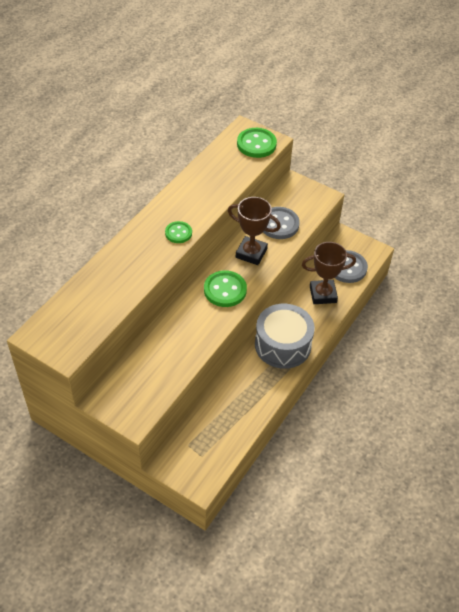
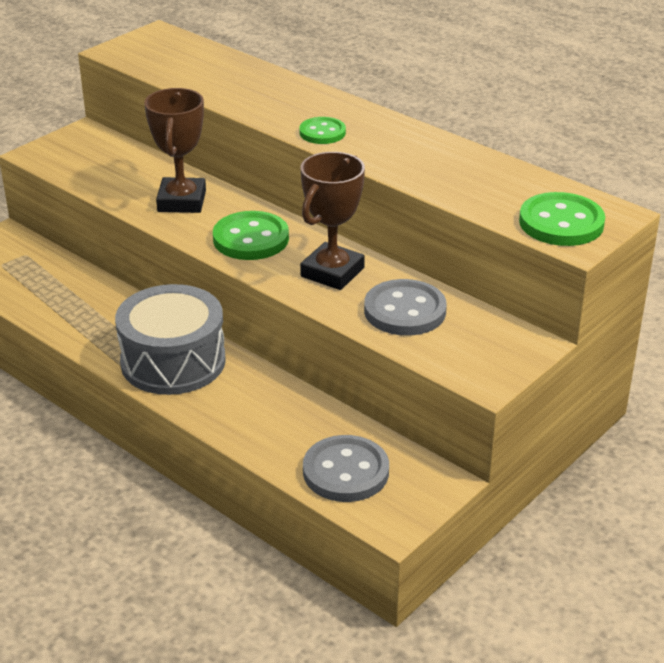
camera: 100 degrees right, 15 degrees down
(323, 294) = (279, 426): brown trophy -> brown trophy (181, 201)

